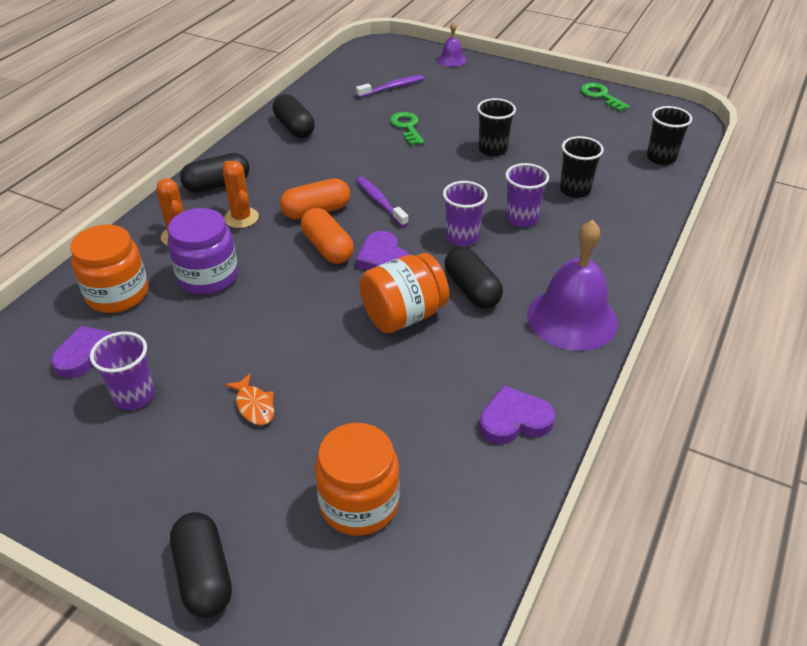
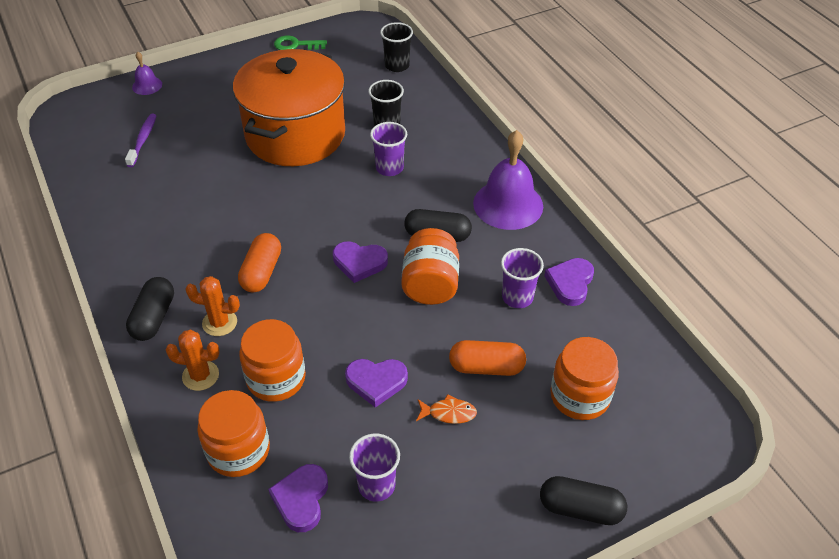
camera: 55 degrees left, 5 degrees up
(208, 276) = (276, 378): purple jar -> orange jar
(252, 338) = (376, 382): none -> purple heart
(294, 127) = (127, 228): black capsule -> none
(327, 248) = (315, 288): orange capsule -> orange capsule (486, 367)
(380, 202) = (290, 229): purple toothbrush -> none
(407, 127) = (210, 162): green key -> none
(462, 237) = (378, 209): purple cup -> purple cup (517, 297)
(492, 150) = (295, 135): black cup -> orange pot

